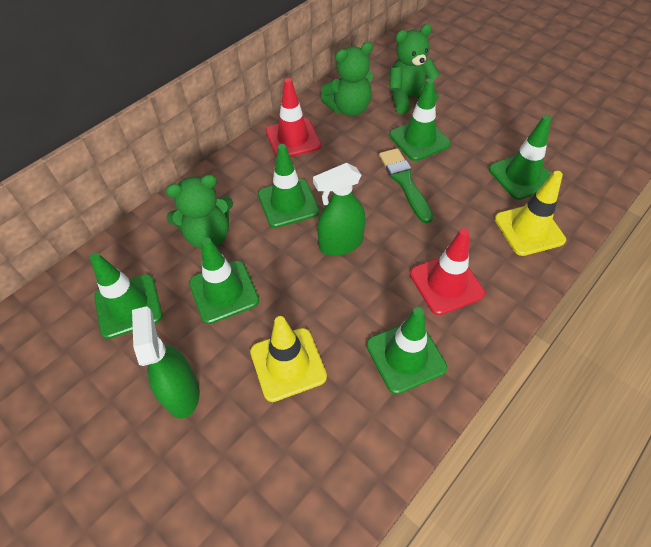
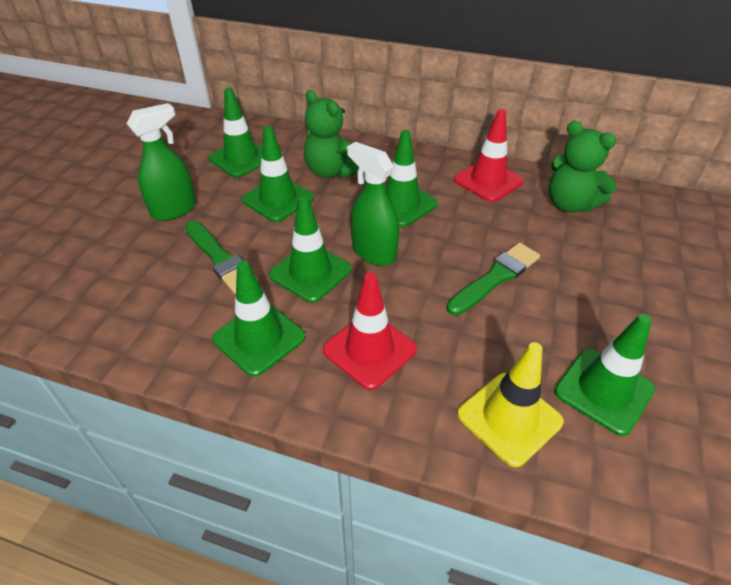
camera: 65 degrees right, 10 degrees down
(288, 364) = (220, 259): yellow traffic cone -> green brush
(408, 98) = (638, 245): green teddy bear -> none
(419, 139) = (576, 272): green traffic cone -> green traffic cone (310, 272)

